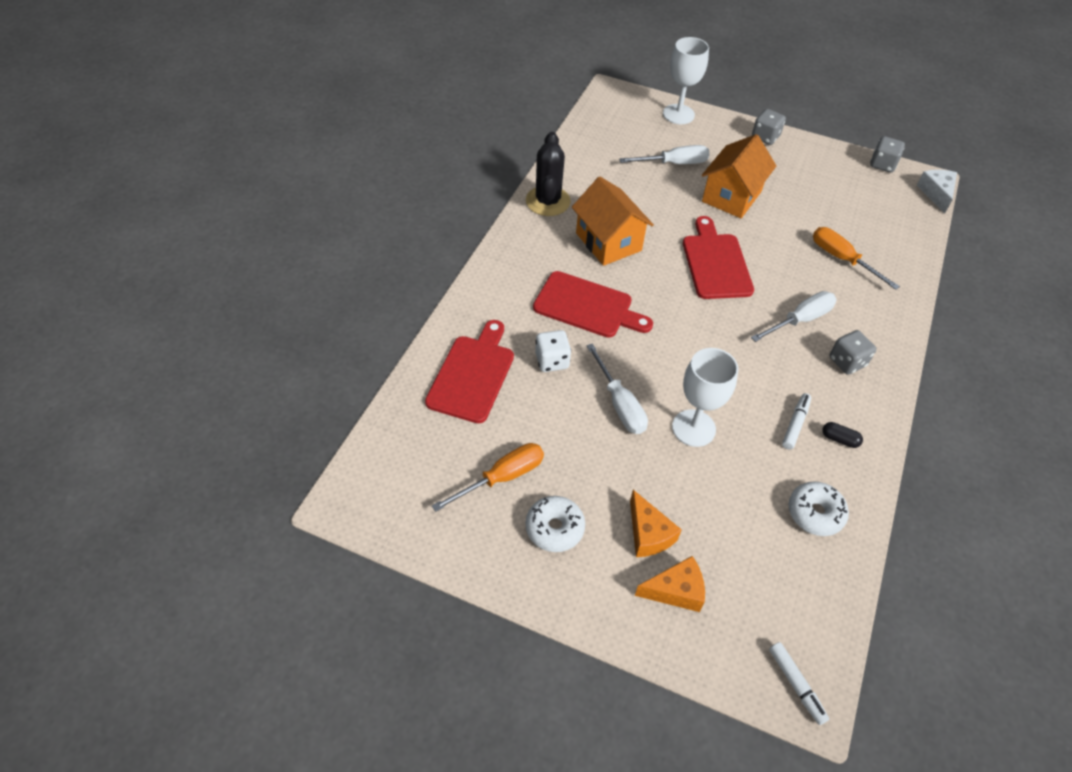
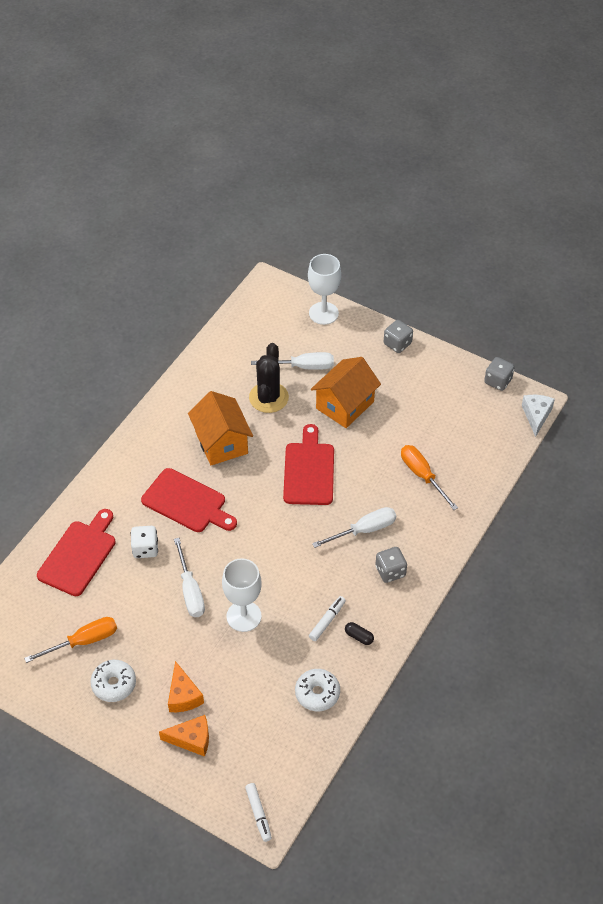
camera: 10 degrees right, 0 degrees up
(548, 201) = (179, 398): black cactus -> black cactus (268, 397)

